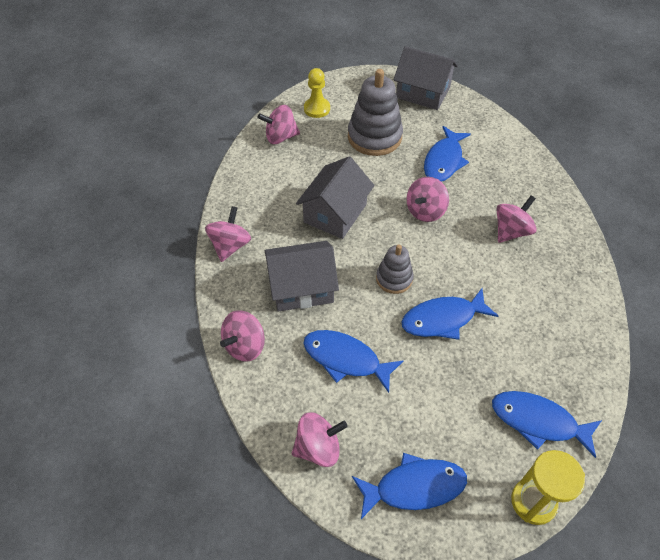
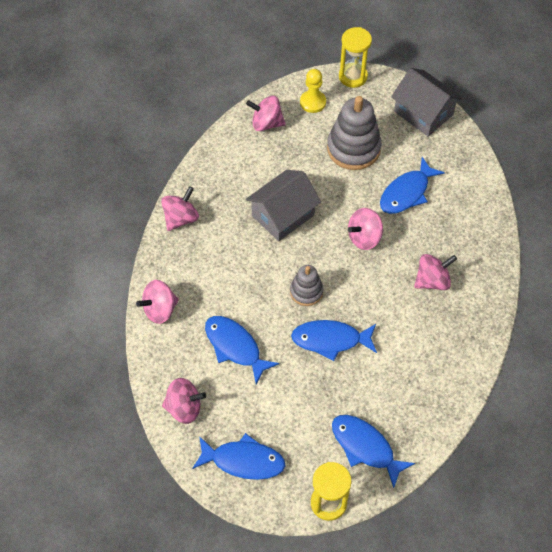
camera: 20 degrees right, 5 degrees up
(302, 287) = (225, 274): grey house -> none
(344, 79) = (353, 76): none -> yellow hourglass

